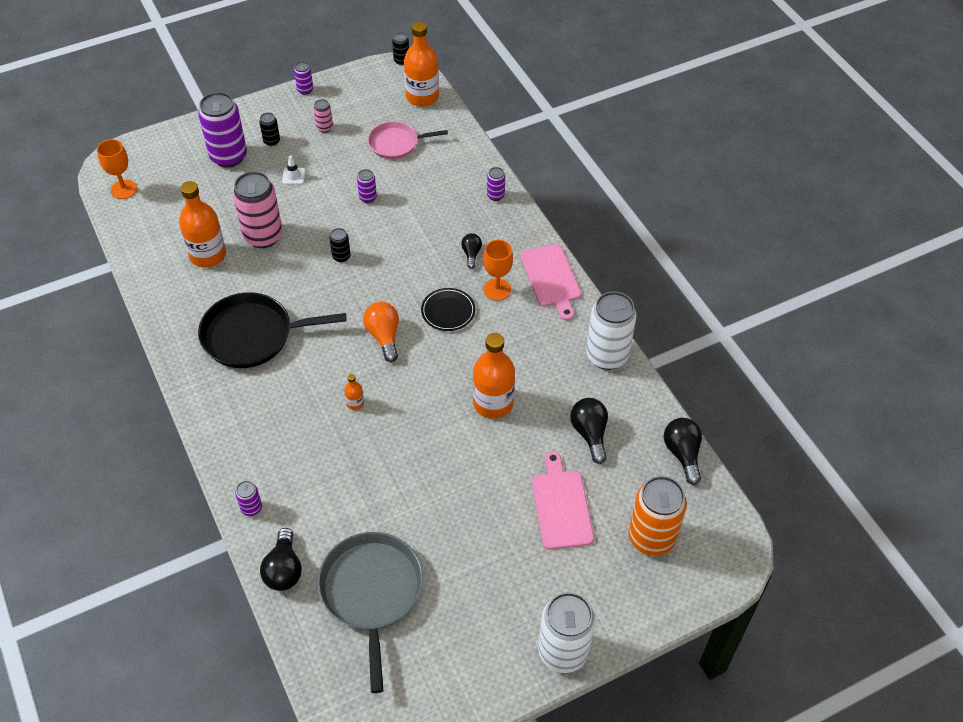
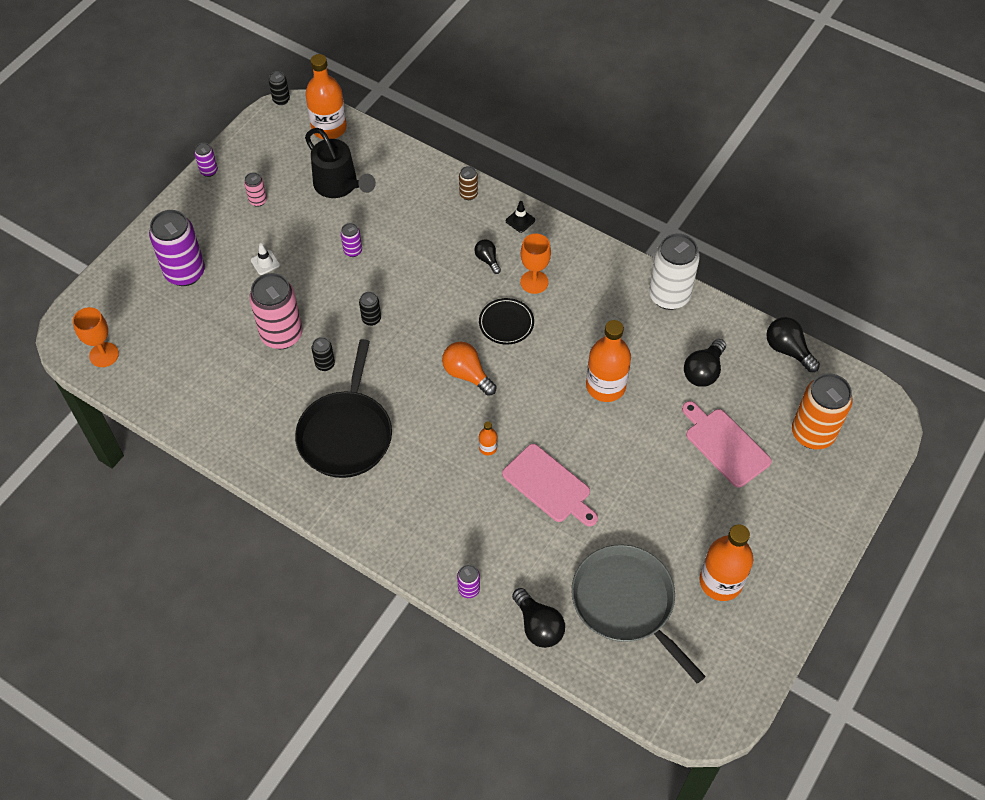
camera: 30 degrees left, 5 degrees up
(208, 255) = (242, 379): orange bottle -> orange bottle (720, 582)
(252, 335) = (346, 434): black pan -> black pan turned 45 degrees counterclockwise
(271, 141) = (216, 237): black can -> black can (325, 364)
(396, 143) = (339, 185): pink pan -> black watering can
(495, 196) = (468, 194): purple can -> brown can
(523, 235) = (520, 220): none -> black traffic cone
(551, 278) = (573, 249): pink cutting board -> pink cutting board (549, 486)
(563, 652) = (811, 564): white can -> none
(590, 434) = (703, 371): black light bulb -> black light bulb turned 105 degrees counterclockwise

